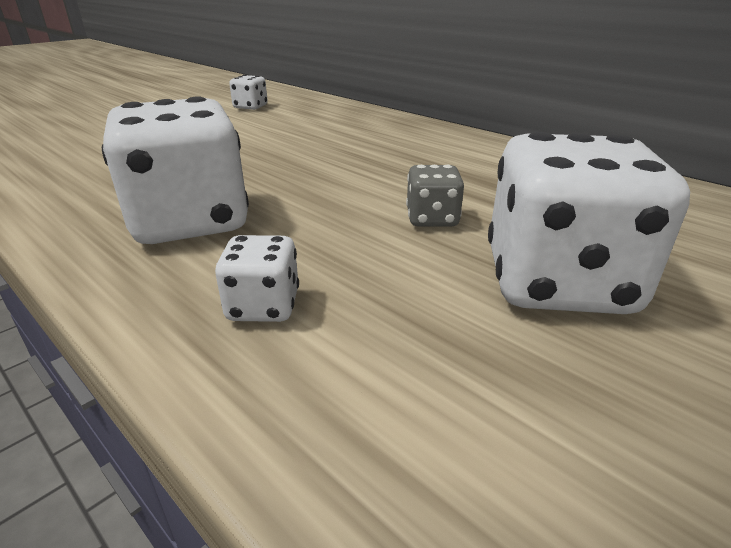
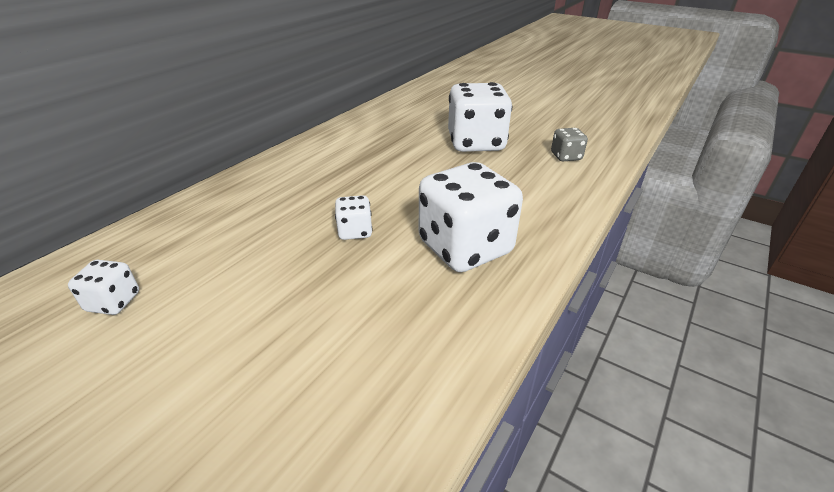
camera: 100 degrees left, 5 degrees up
(263, 306) = (534, 202): white dice -> white dice (355, 231)
(432, 219) = (428, 168): grey dice -> grey dice (566, 156)

